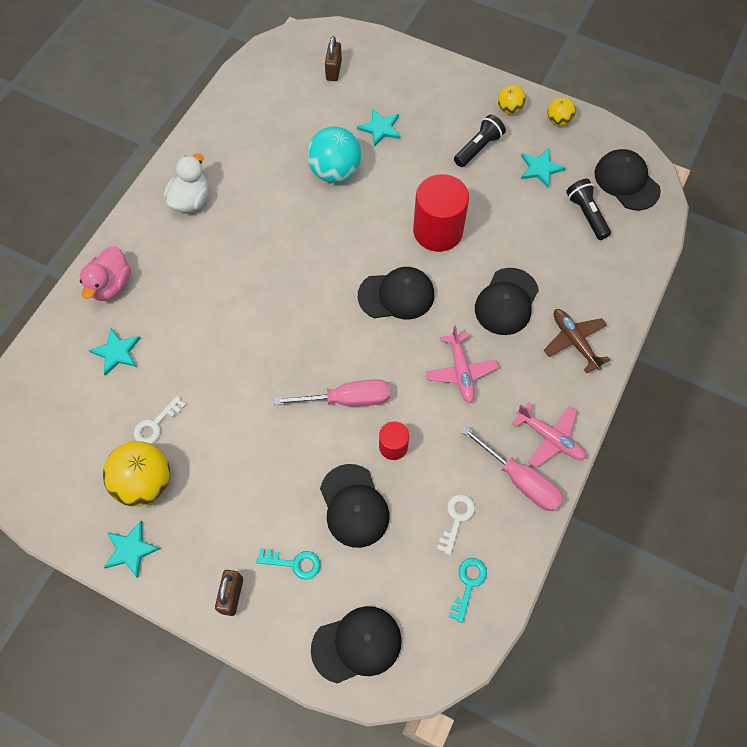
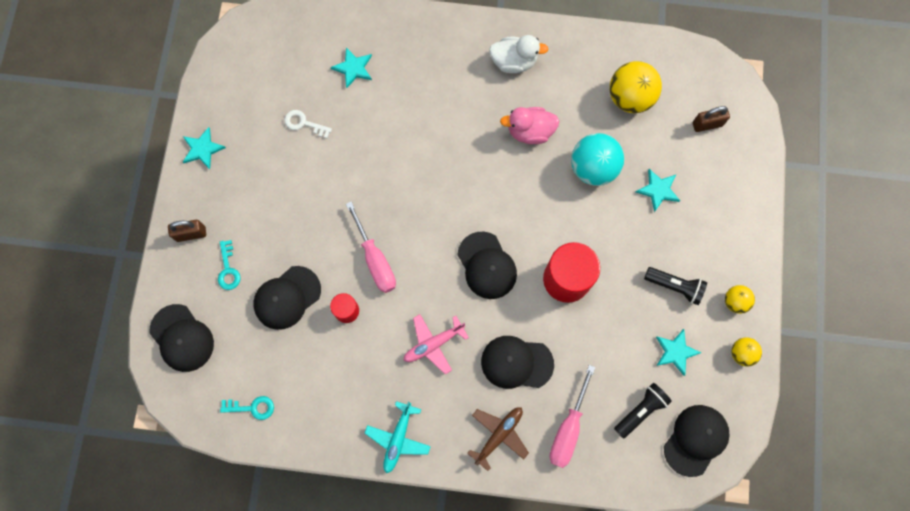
camera: 70 degrees right, 10 degrees up
(111, 285) = (410, 37): pink duck -> pink duck (530, 131)
(145, 482) = (256, 136): yellow ball -> yellow ball (630, 98)
(456, 519) = (302, 381): white key -> none
(520, 480) = (352, 423): pink screwdriver -> pink screwdriver (568, 428)
(550, 438) = (398, 438): pink plane -> turquoise plane

